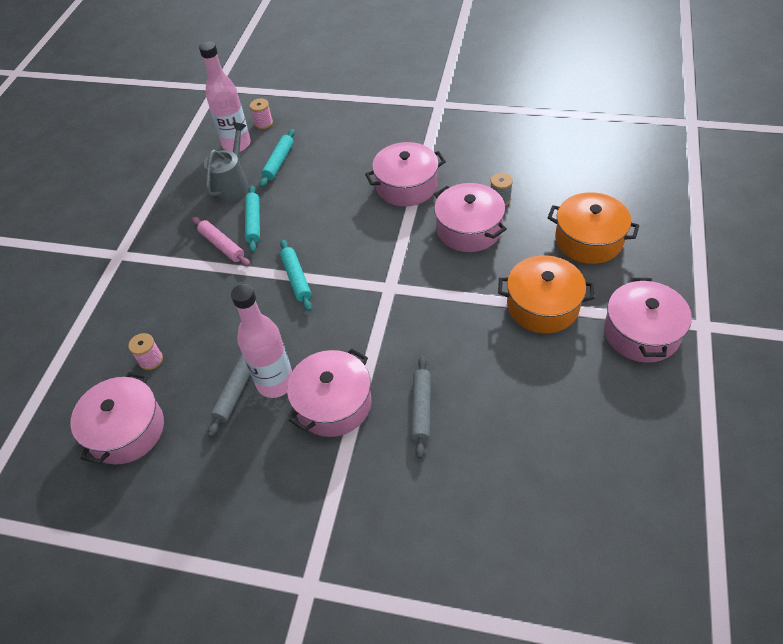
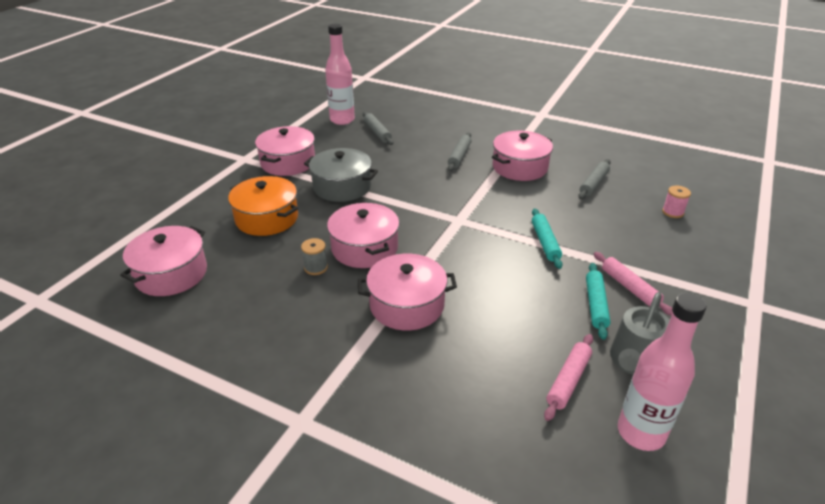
camera: 170 degrees left, 15 degrees down
(126, 430) = (674, 179): pink pot -> pink pot (171, 274)
(263, 123) = (599, 468): pink spool -> none
(275, 383) = (563, 183): pink bottle -> pink bottle (342, 120)
(279, 162) = (568, 381): turquoise rolling pin -> pink rolling pin
(542, 305) = (342, 187): orange pot -> grey pot
(566, 440) = (377, 132): none -> grey rolling pin

